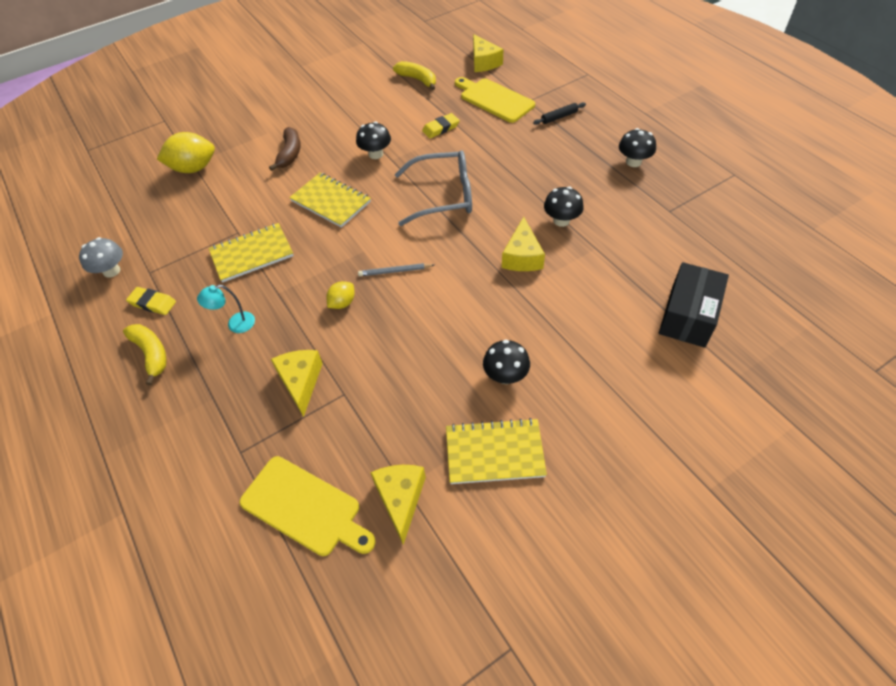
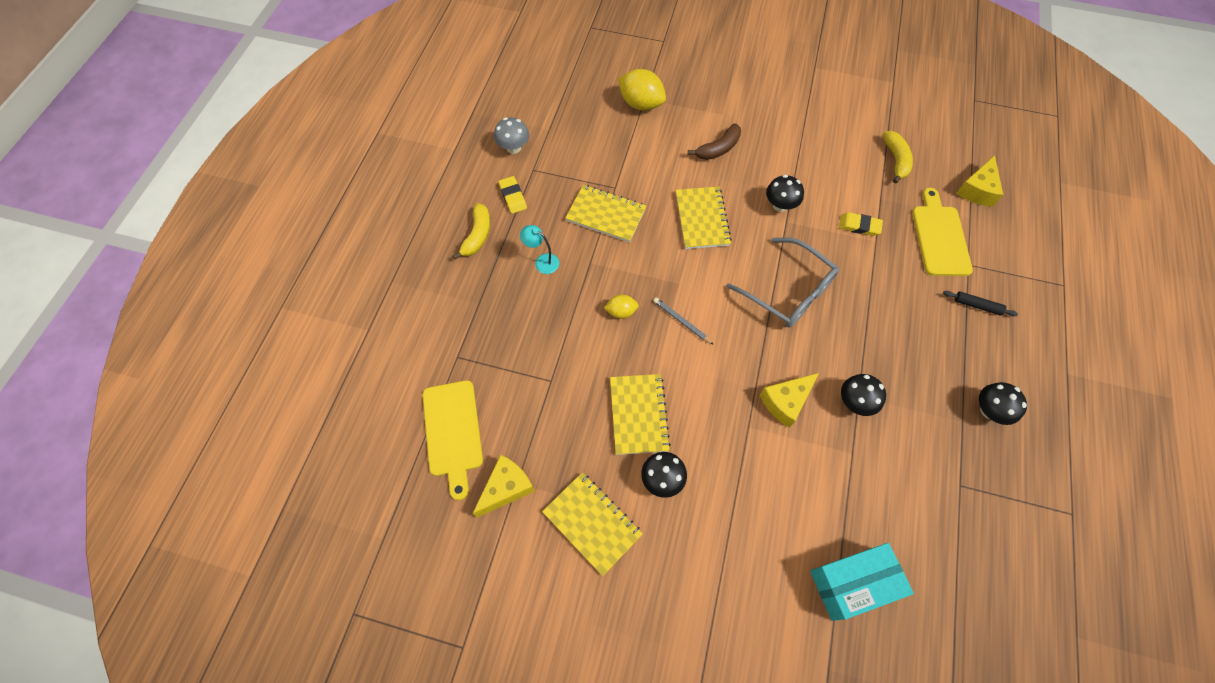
camera: 45 degrees right, 10 degrees up
(301, 382) = (536, 345): yellow cheese -> none
(438, 353) = (638, 414): none -> yellow notebook
(688, 316) = (852, 583): black box -> turquoise box

